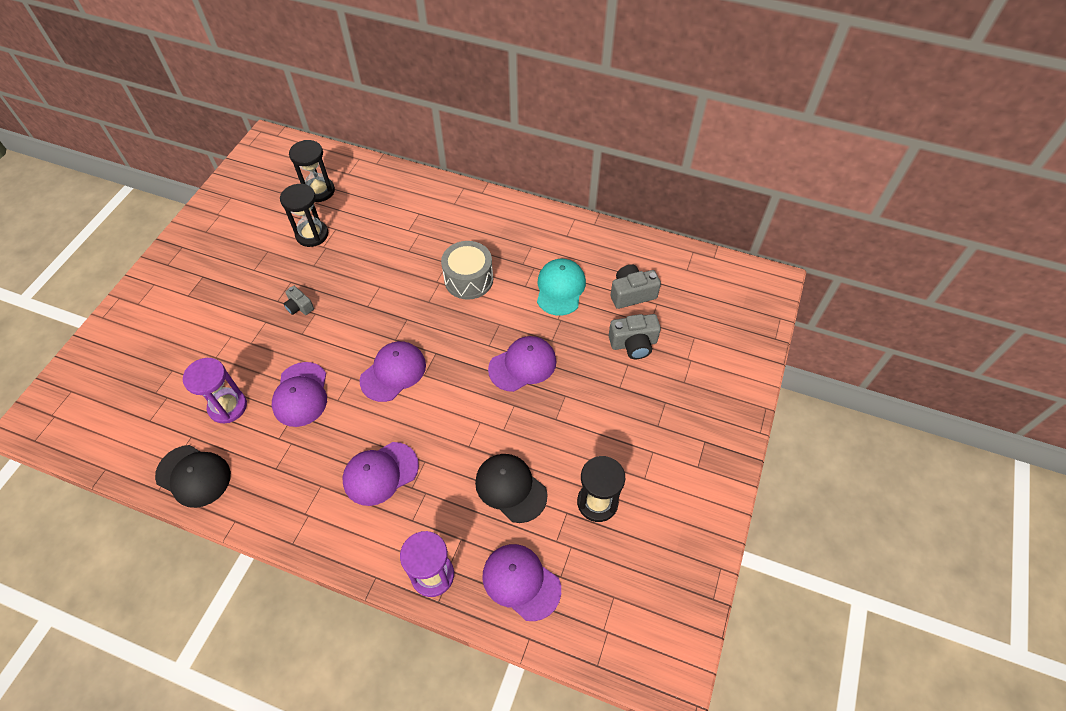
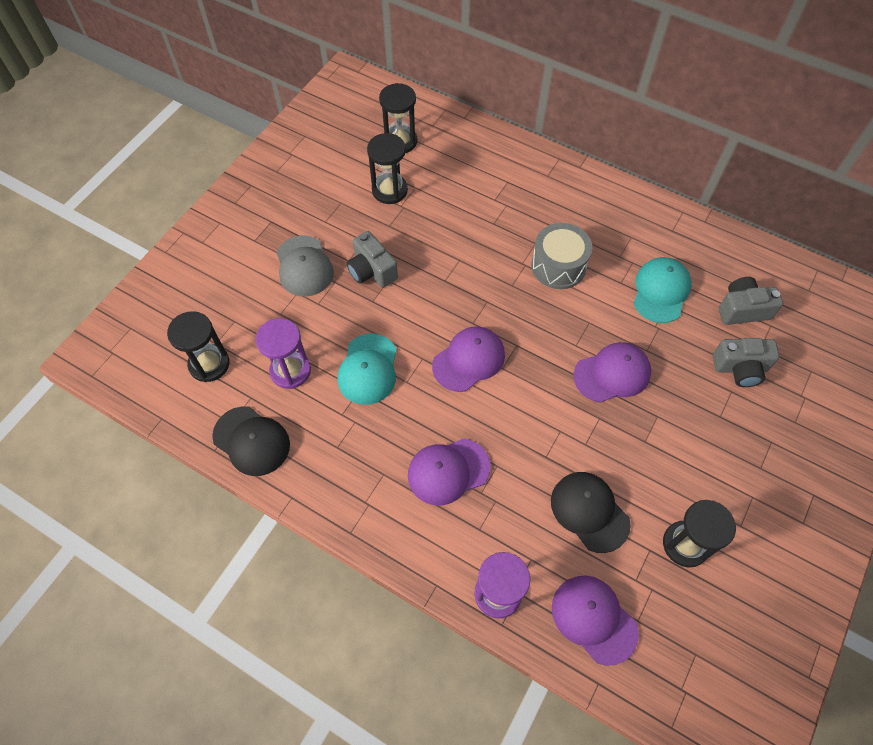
camera: 10 degrees right, 5 degrees up
(149, 412) = (209, 364): none -> black hourglass
(236, 312) = (304, 266): none -> grey cap
(299, 307) = (372, 270): grey camera -> grey camera, size x1.64
(301, 394) = (368, 369): purple cap -> turquoise cap

